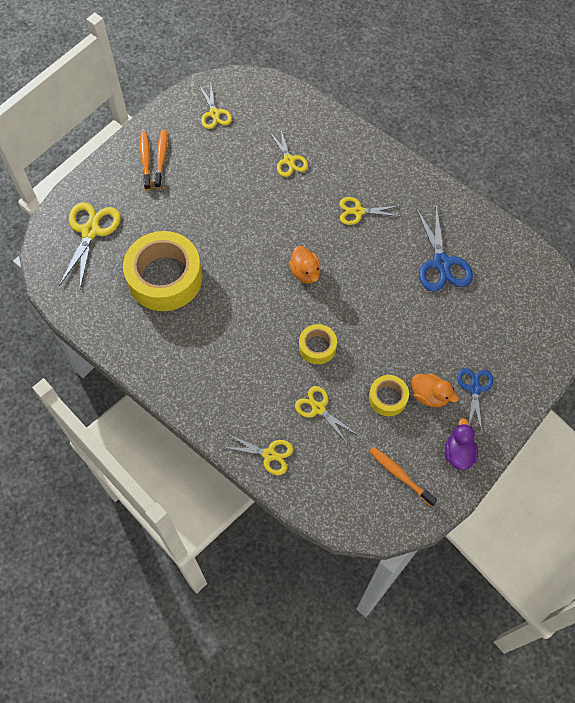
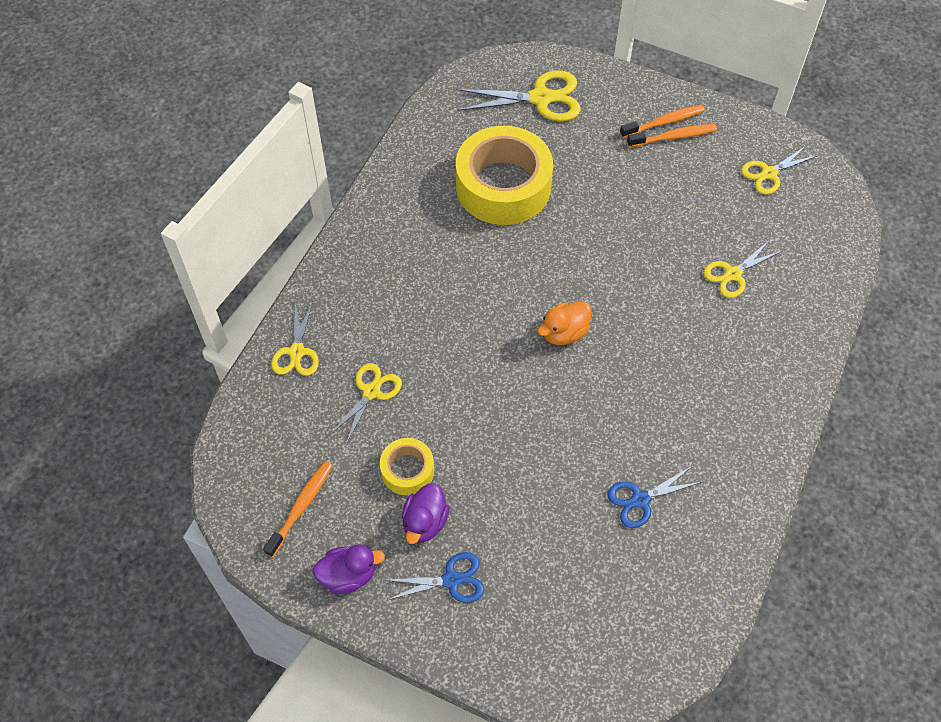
camera: 75 degrees right, 5 degrees down
(317, 347) = (458, 371): yellow tape -> none
(358, 211) = (684, 375): yellow scissors -> none
(429, 395) = (425, 522): orange duck -> purple duck
(441, 263) = (640, 500): blue scissors -> blue scissors, size x0.63

